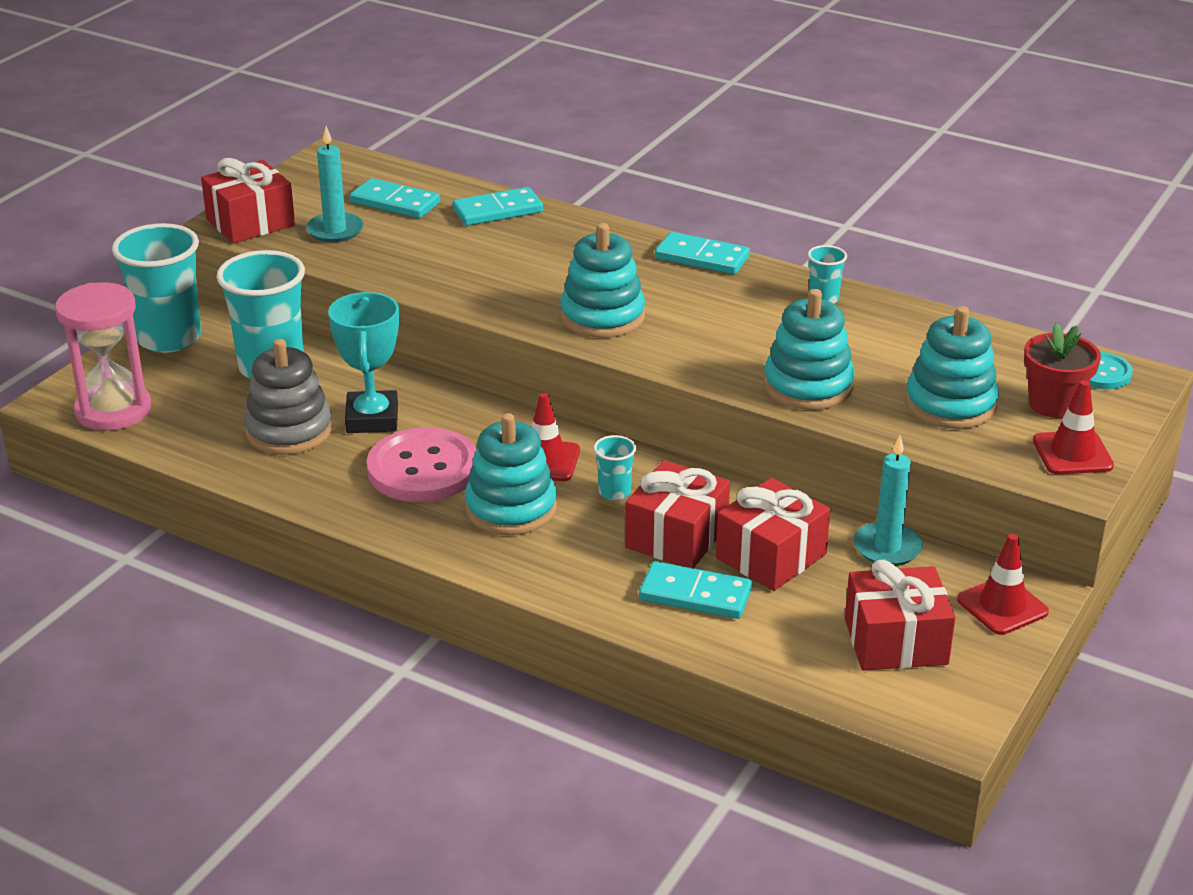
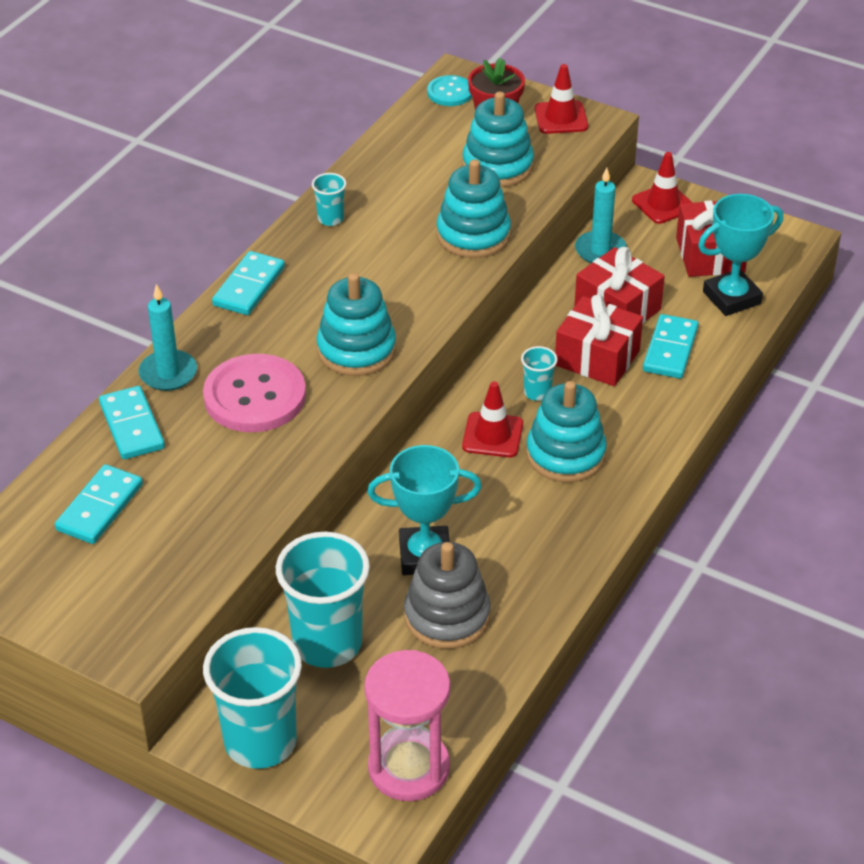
camera: 90 degrees left, 10 degrees up
(250, 222) = (130, 628): red gift -> none
(335, 230) = (160, 552): turquoise candle -> turquoise candle (168, 373)
(423, 469) = (508, 514): pink button -> pink button (255, 396)
(805, 654) = (731, 298): none -> turquoise trophy

